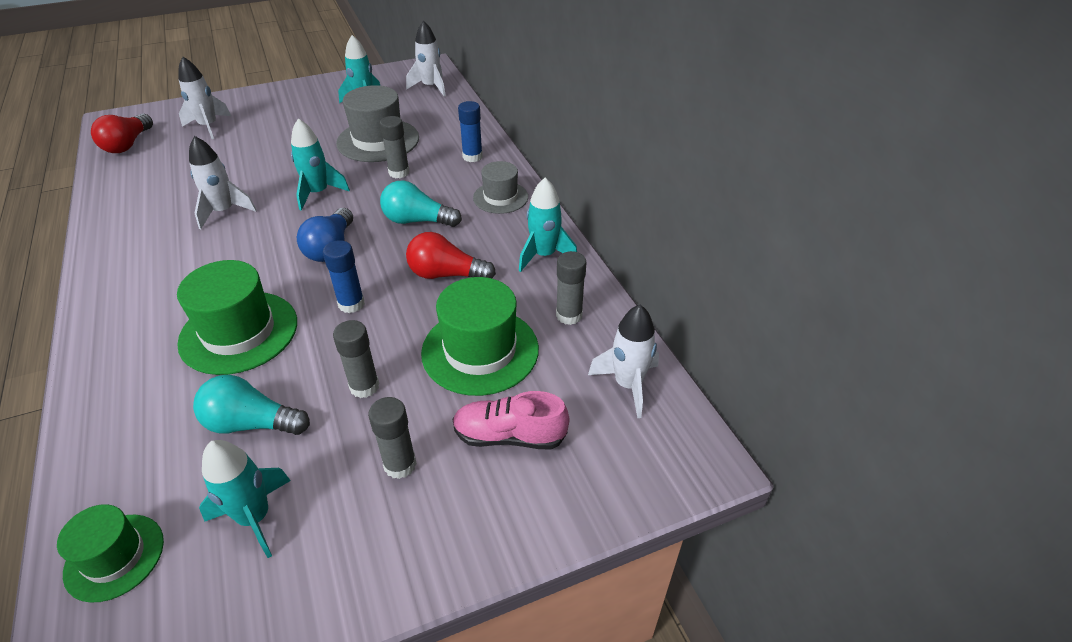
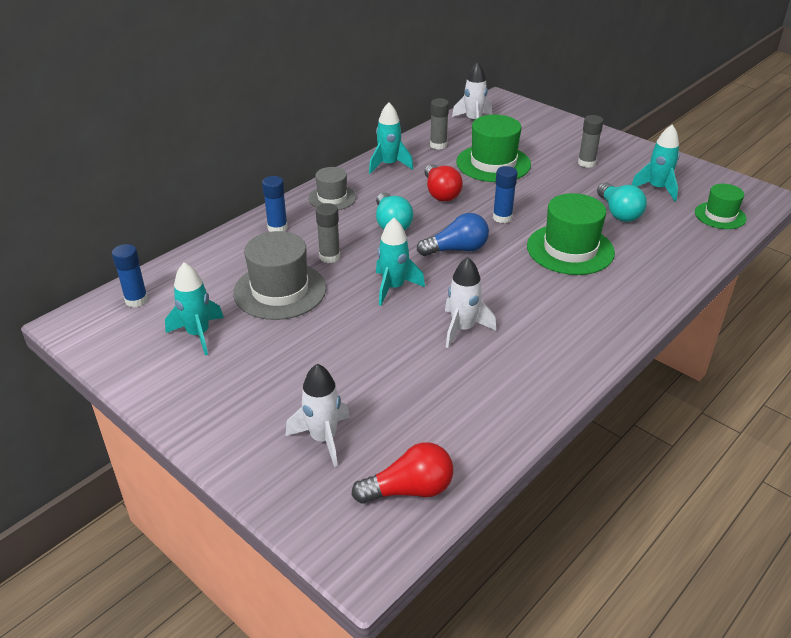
camera: 115 degrees left, 5 degrees down
(364, 386) = (556, 189): grey glue stick -> none
(431, 87) = (136, 300): white rocket -> blue glue stick
(509, 436) = (538, 141): pink shoe -> none

